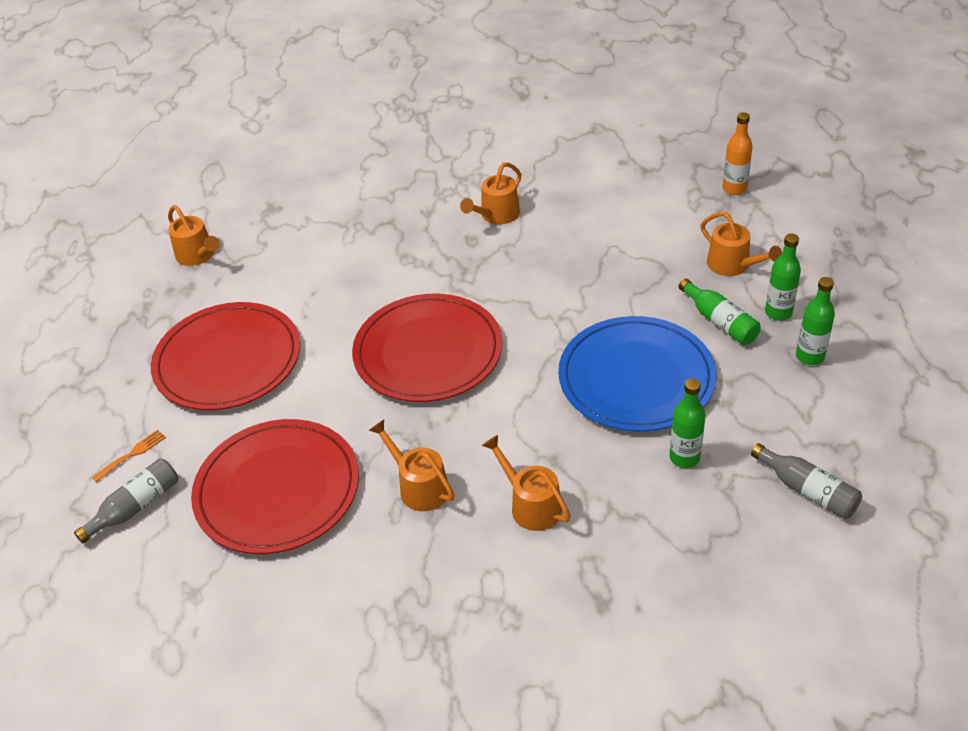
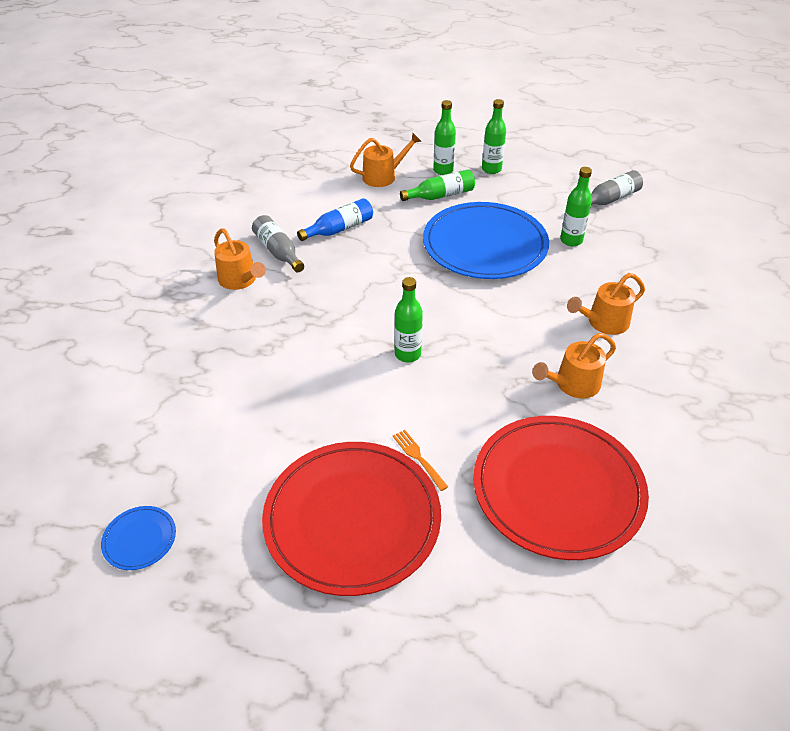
camera: 80 degrees left, 0 degrees up
(132, 454) = (476, 630): orange fork -> orange fork (418, 457)
(136, 507) = (559, 627): grey bottle -> grey bottle (278, 251)
(198, 256) = (139, 539): orange watering can -> blue plate
(428, 352) = (407, 354): red plate -> green bottle
(609, 257) = (339, 229): none -> blue bottle
(734, 189) = (296, 156): orange bottle -> none

